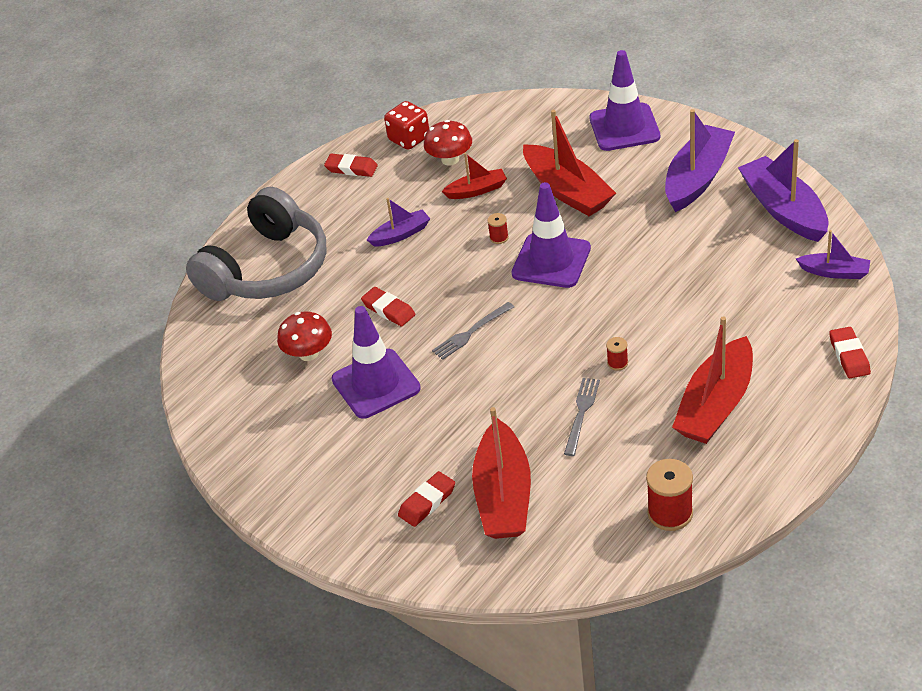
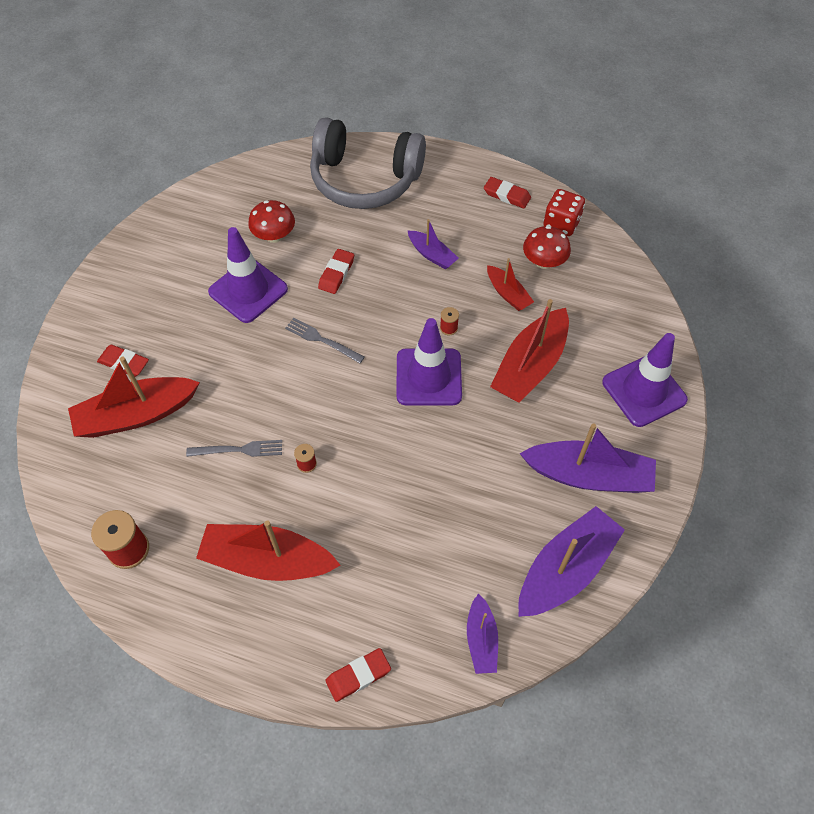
camera: 65 degrees right, 15 degrees up
(351, 168) = (507, 195): red eraser -> red eraser turned 60 degrees counterclockwise

